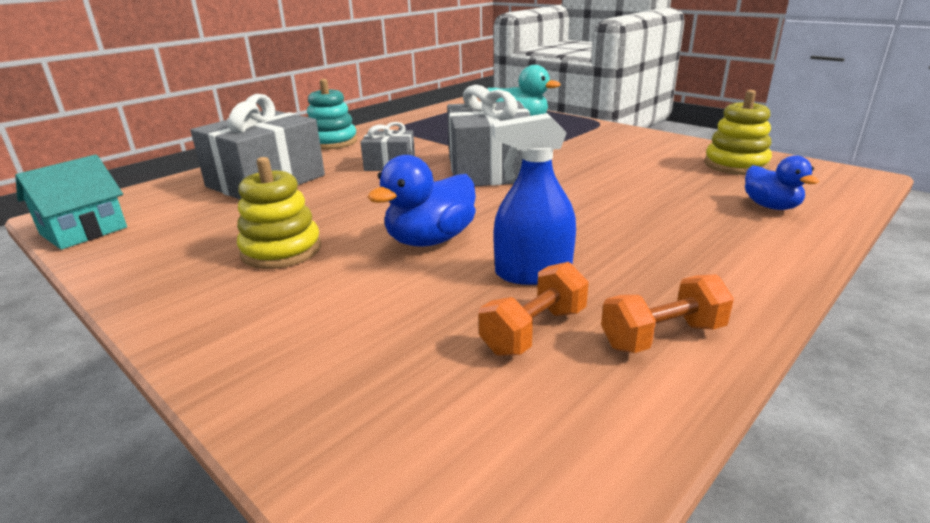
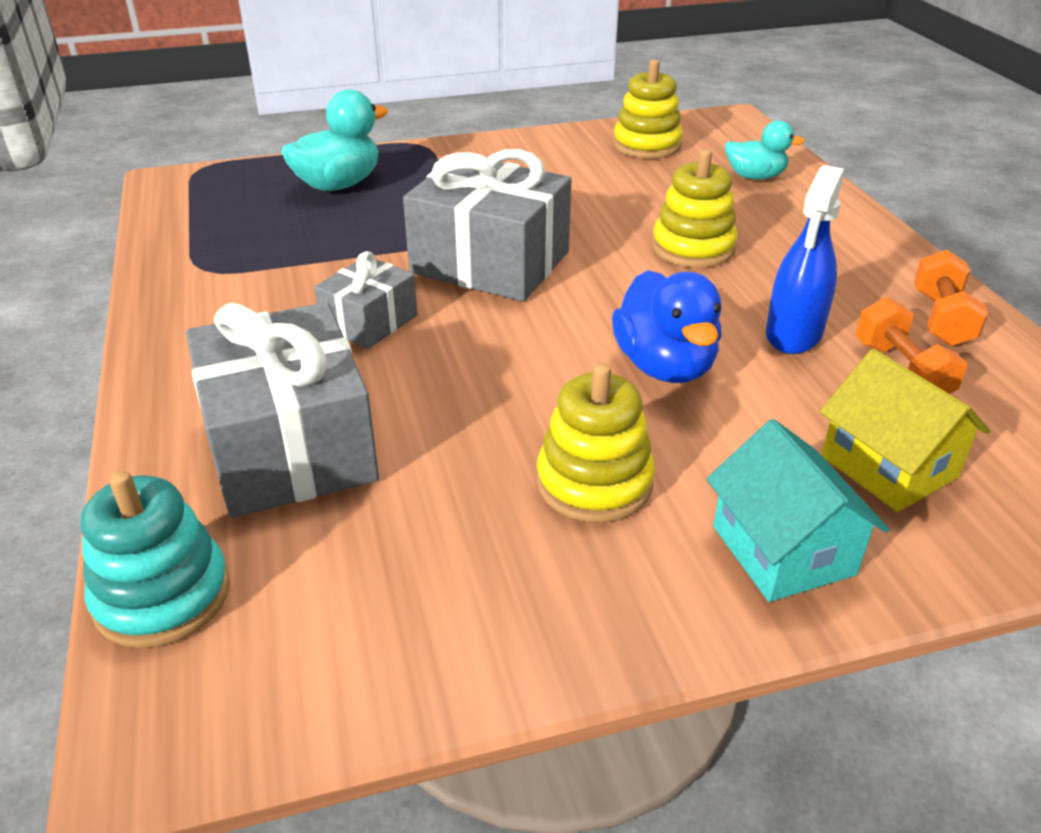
camera: 60 degrees left, 10 degrees up
(84, 231) = (290, 701): turquoise house -> turquoise house (783, 550)
(332, 142) = (178, 342): turquoise stacking toy -> turquoise stacking toy (162, 596)
(377, 350) = (888, 467): none -> yellow house
(606, 212) = (693, 248): none -> yellow stacking toy
(771, 206) = (755, 177): blue duck -> turquoise duck

